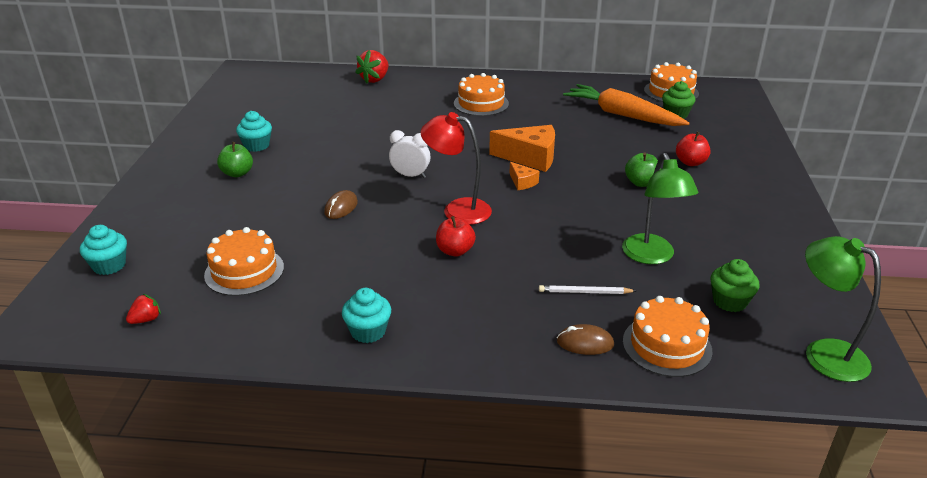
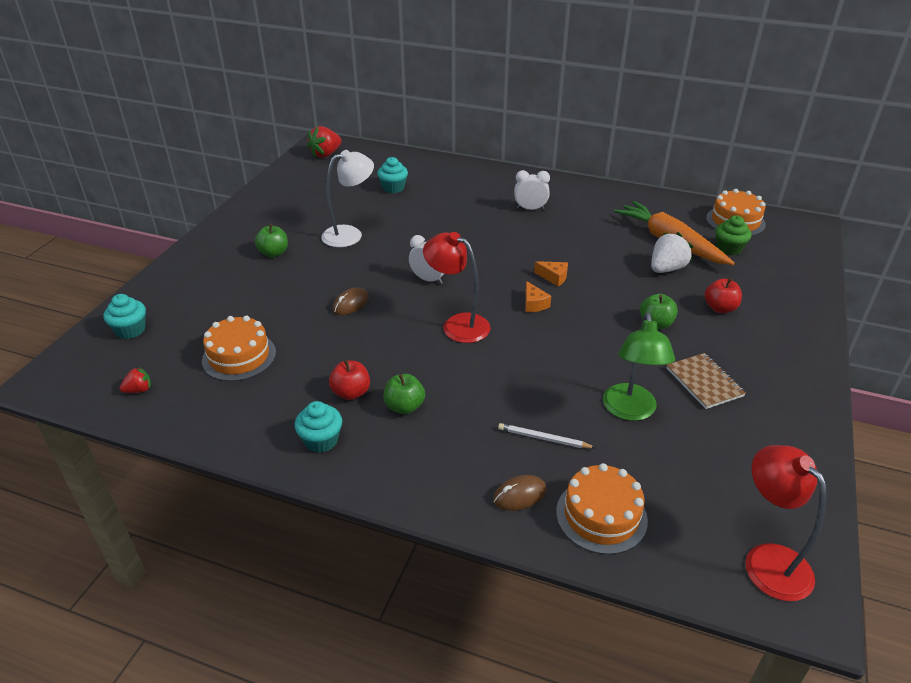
camera: 15 degrees right, 5 degrees up
(256, 146) = (302, 226): turquoise cupcake -> turquoise cupcake (393, 188)
(311, 146) = (350, 234): none -> white lamp
(375, 79) = (438, 168): red strawberry -> red strawberry (326, 154)
(439, 288) = (404, 407): none -> green apple
(455, 251) = (436, 369): red apple -> red apple (351, 393)
(481, 103) = (530, 209): orange cake -> white clock
(530, 158) = (553, 277): orange cheese -> orange cheese, size x0.50
(585, 343) = (519, 495): brown mouse -> brown mouse turned 45 degrees counterclockwise
(629, 137) = (666, 269): none -> white strawberry
(705, 223) = (704, 382): none -> brown notebook
(729, 301) = (690, 478): green cupcake -> none
(824, 353) = (768, 560): green lamp -> red lamp

